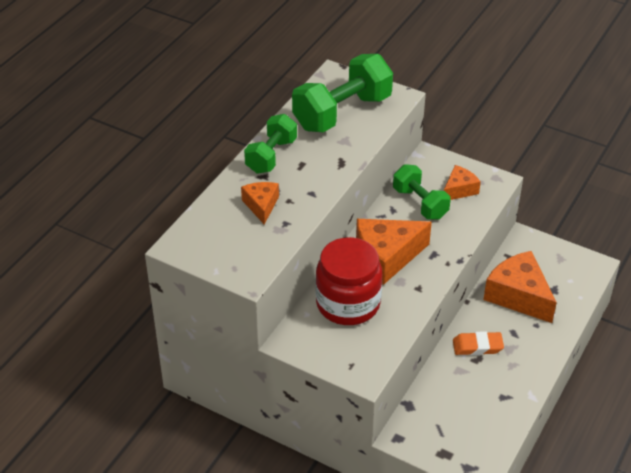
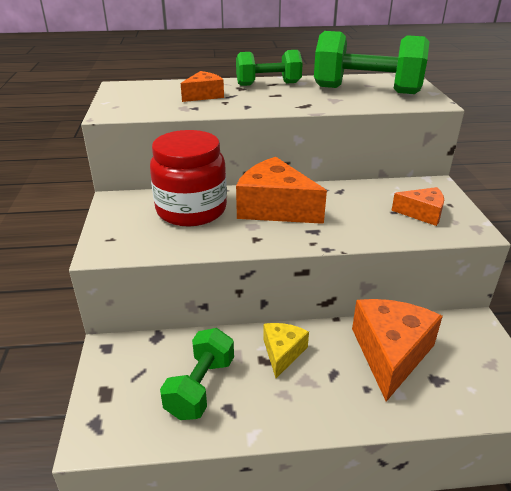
camera: 55 degrees right, 10 degrees down
(420, 203) = (369, 200): green dumbbell -> green dumbbell (200, 387)
(477, 346) = (282, 353): orange eraser -> yellow cheese

